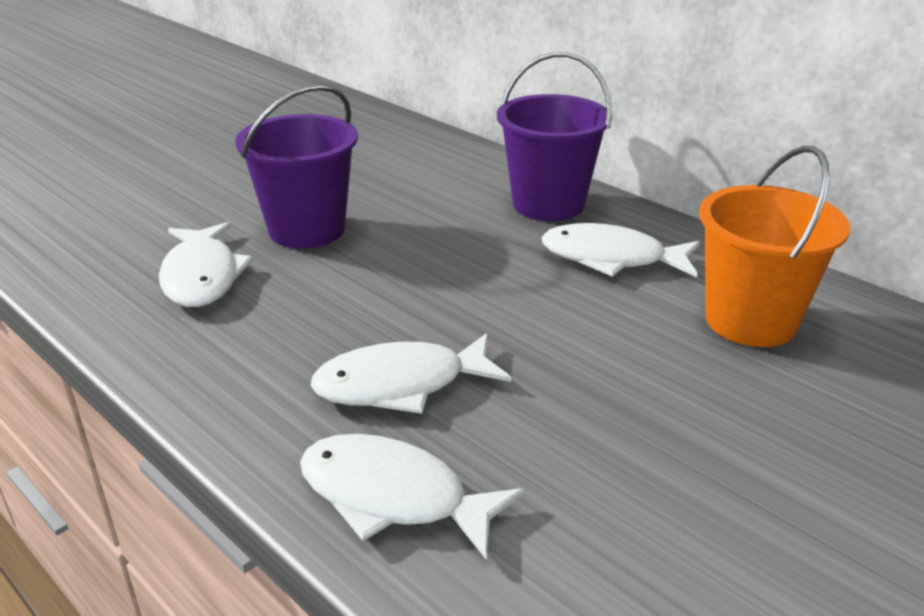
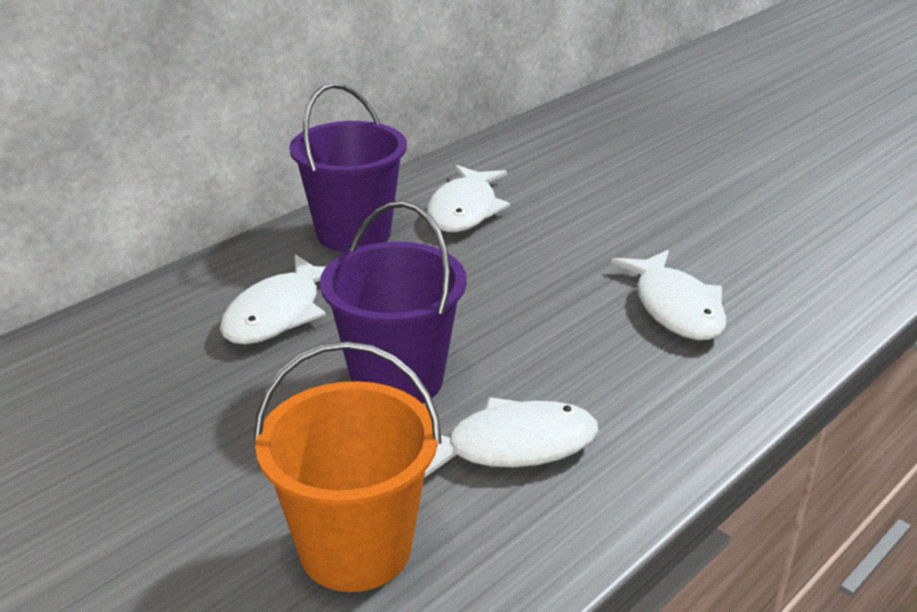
camera: 90 degrees left, 0 degrees up
(393, 497) = (804, 307): white fish -> white fish (278, 313)
(750, 321) = (556, 167): orange bucket -> orange bucket (355, 549)

